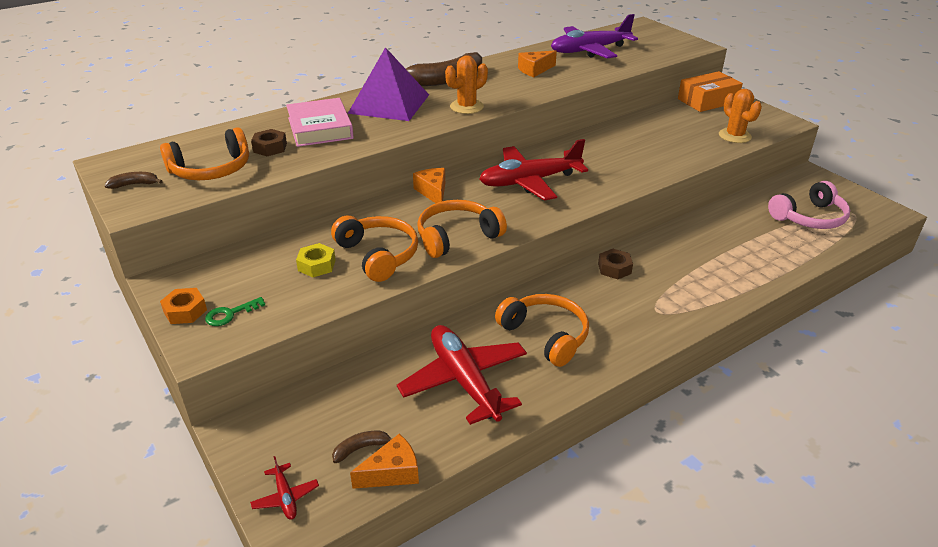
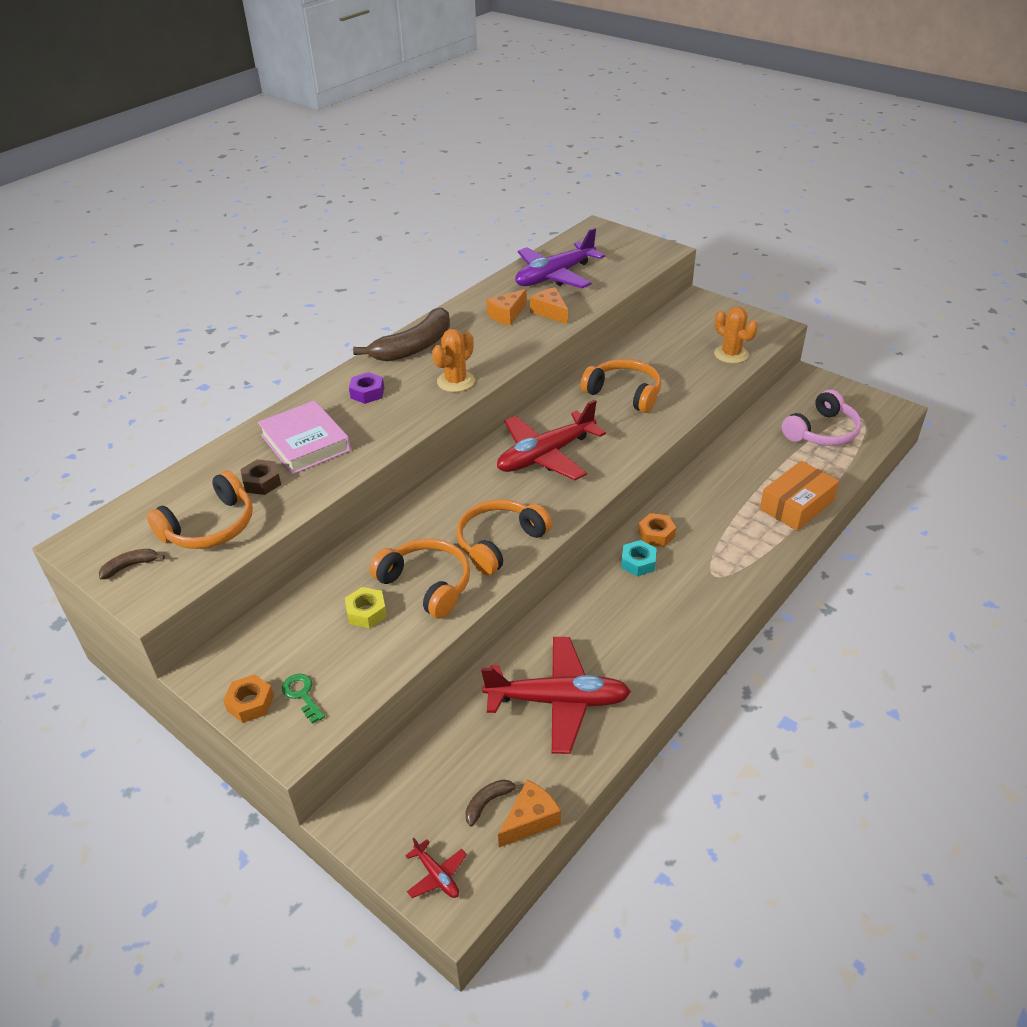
camera: 15 degrees left, 5 degrees up
(230, 314) = (302, 695): green key -> green key turned 105 degrees clockwise
(389, 103) = (367, 393): purple pyramid -> purple nut
(433, 192) = (449, 490): orange cheese -> orange cheese (550, 312)
(464, 381) = (558, 701): red plane -> red plane turned 135 degrees clockwise
(546, 335) = (618, 629): orange headphones -> orange headphones (624, 393)
(588, 287) = (638, 562): none -> turquoise nut
(614, 268) = (656, 534): brown nut -> orange nut
(707, 101) = (688, 312): orange box -> orange box (796, 505)

